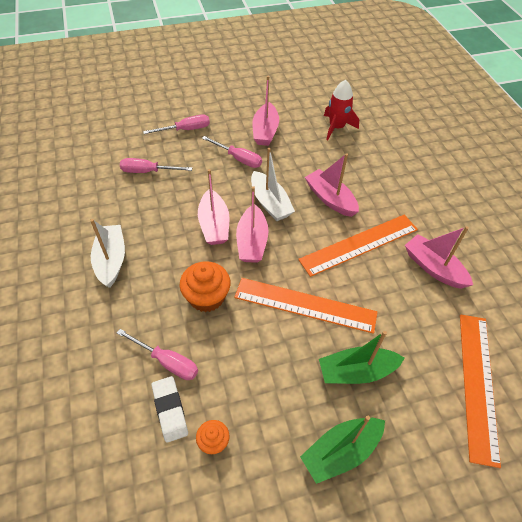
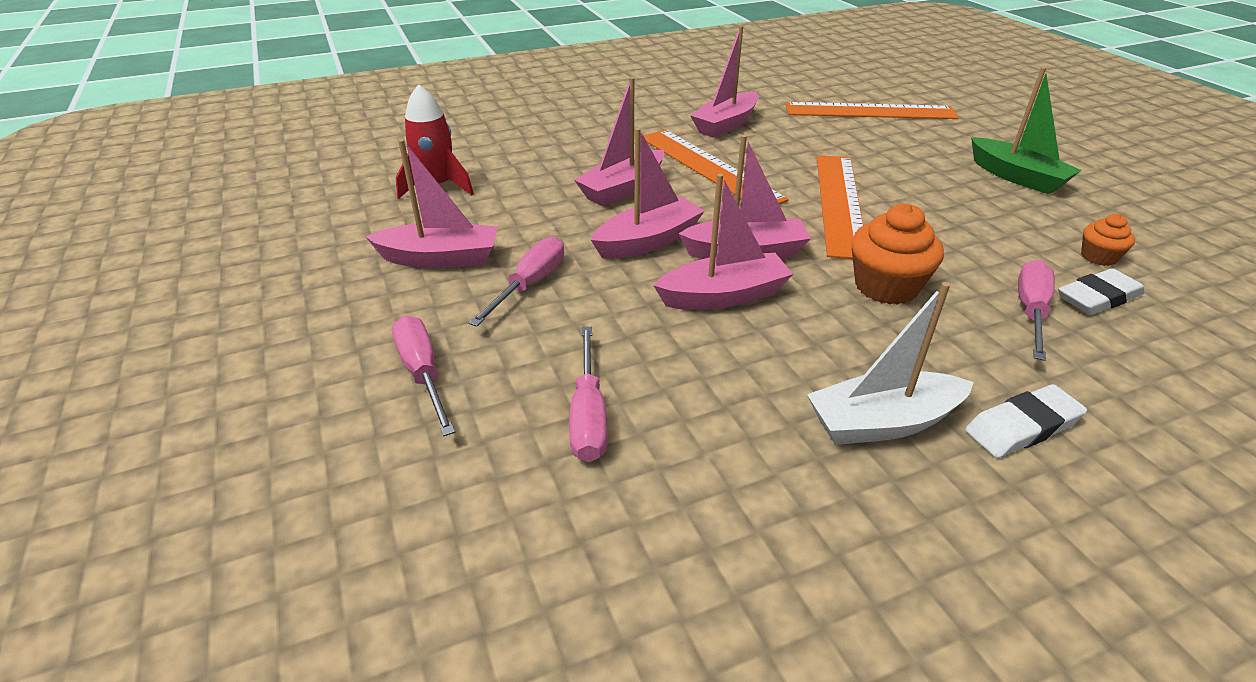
camera: 95 degrees left, 15 degrees down
(89, 311) = (1022, 426): none -> white eraser
(270, 203) = (648, 241): white boat -> pink boat
(356, 371) = (911, 169): green boat -> none

